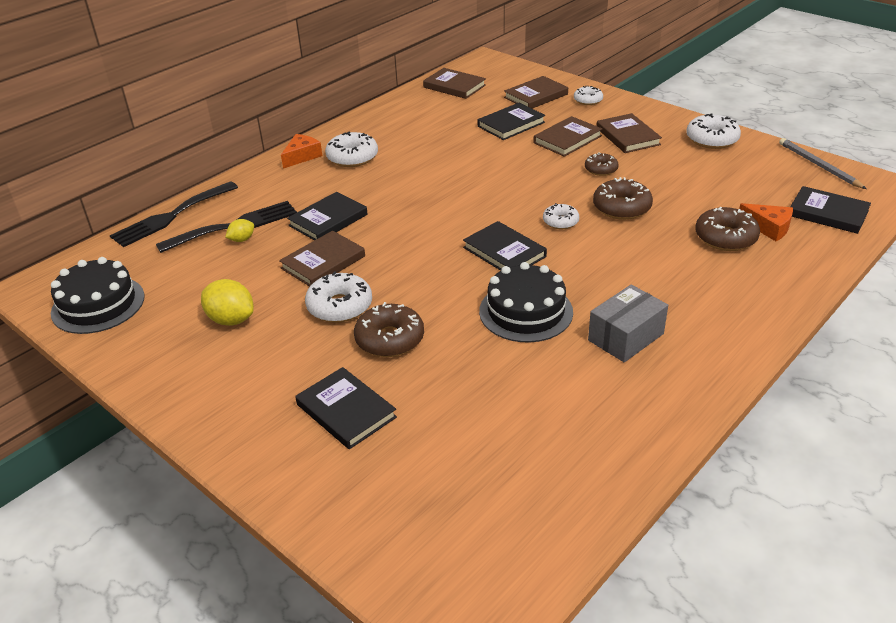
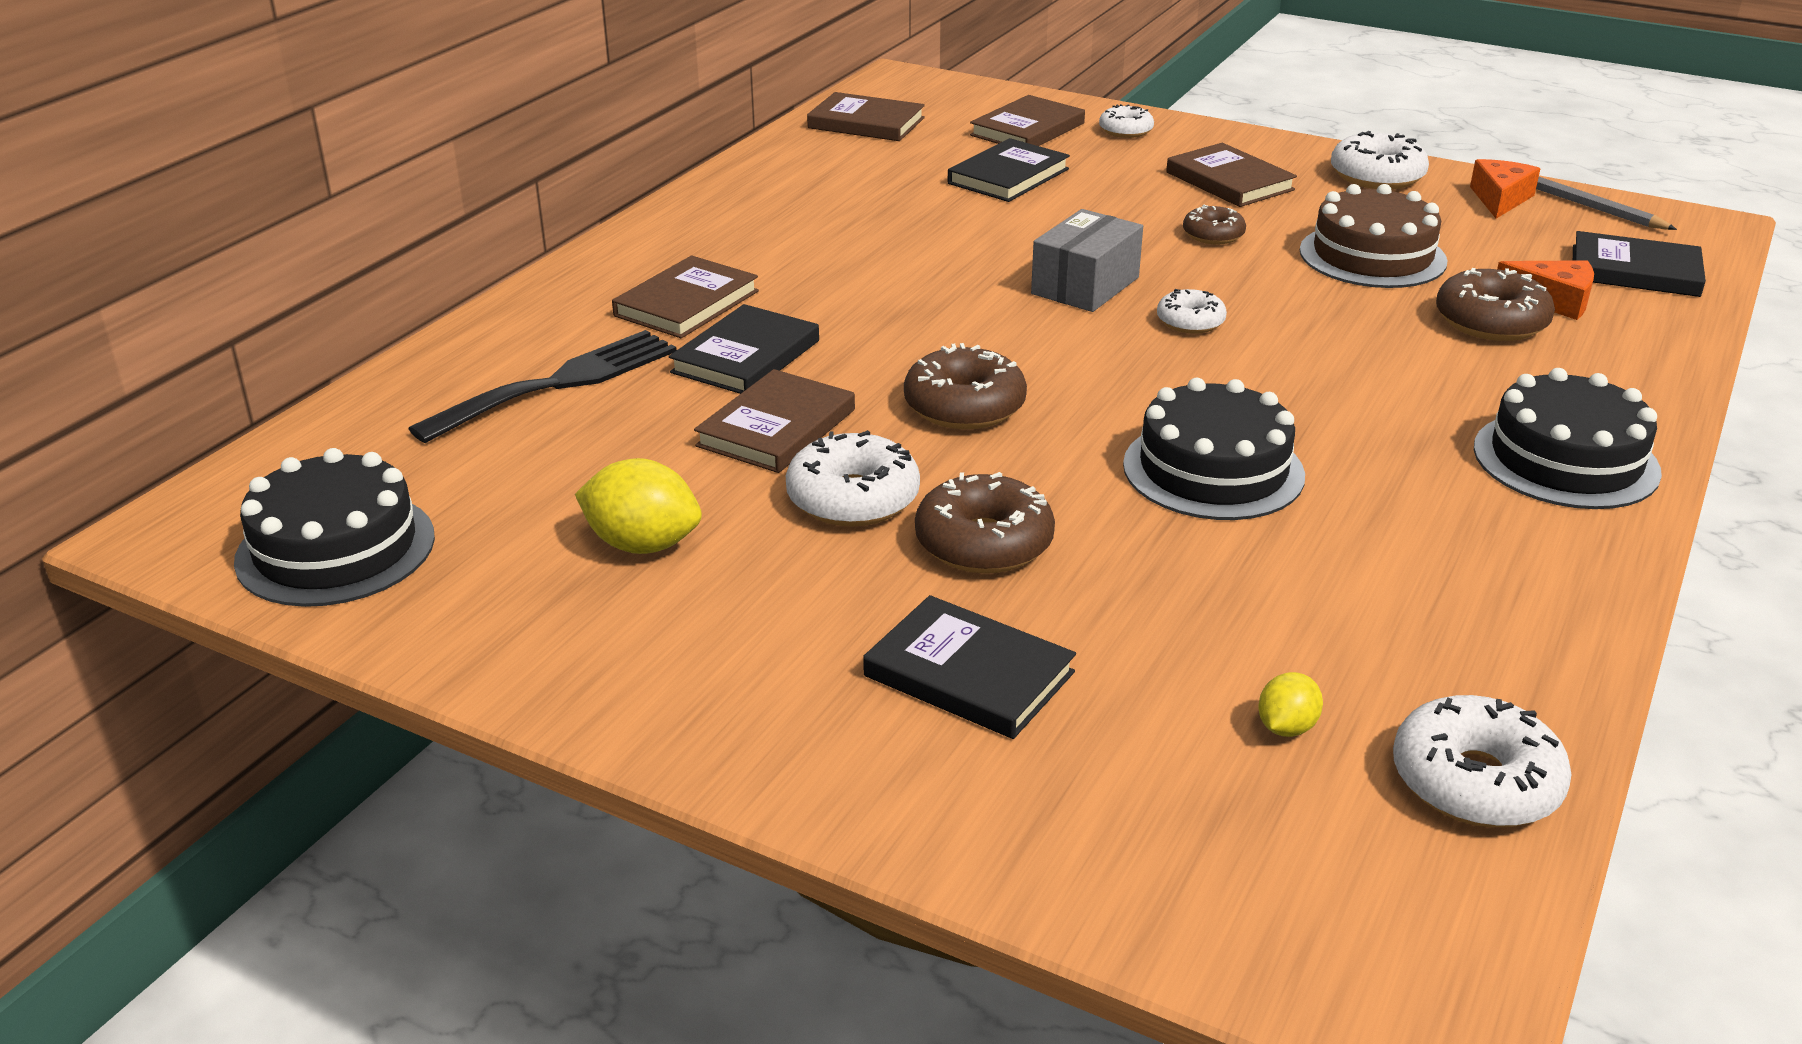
camera: 15 degrees left, 5 degrees down
(171, 216) = (412, 378): black fork -> none
(242, 239) = (587, 405): yellow lemon -> yellow lemon (1286, 727)
(302, 156) = (631, 255): orange cheese -> orange cheese (1500, 199)
(352, 157) = (734, 250): white donut -> white donut (1475, 782)
(504, 252) = (1117, 379): black book -> none
(567, 139) = (1125, 193): brown book -> brown book (686, 303)
(621, 208) = (1285, 291): brown donut -> brown donut (964, 406)
(626, 337) = (1415, 491): grey box -> grey box (1085, 286)
(681, 190) = (1372, 256): none -> brown cake
(719, 328) = (1565, 460): none -> black cake

